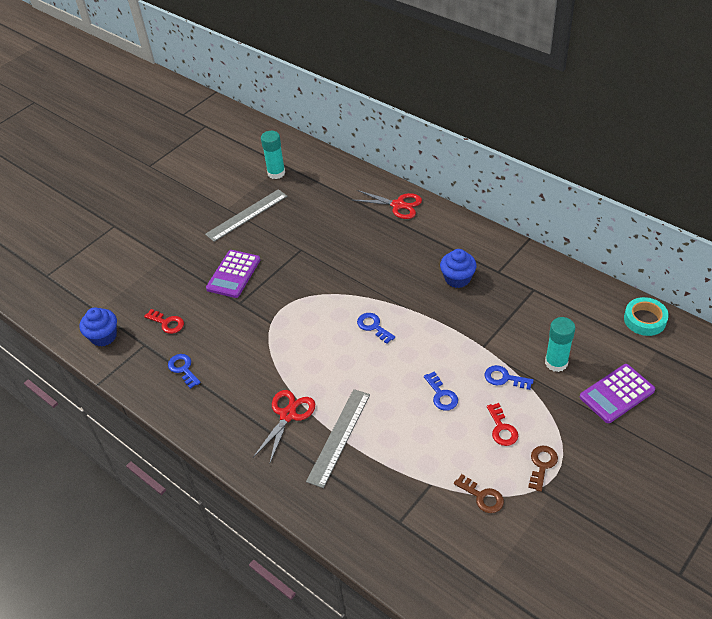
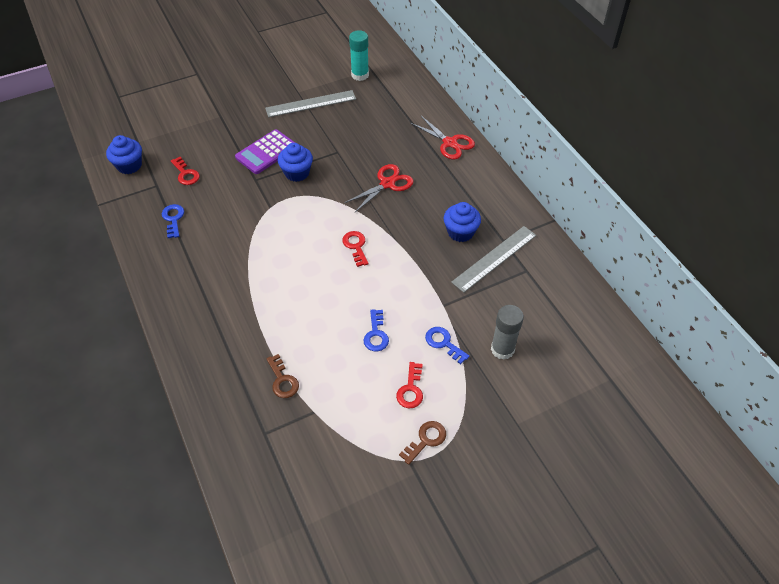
camera: 20 degrees right, 5 degrees up
(275, 282) = (297, 173): none -> blue cupcake
(288, 415) = (232, 295): red scissors -> red scissors (387, 184)
(339, 436) = (262, 333): grey ruler -> grey ruler (494, 258)
(373, 326) = (356, 246): blue key -> red key
(482, 496) = (352, 444): brown key -> brown key (282, 380)
(556, 363) = (502, 349): turquoise glue stick -> grey glue stick
(617, 394) = (542, 404): purple calculator -> none
(644, 320) = (618, 344): turquoise tape -> none

